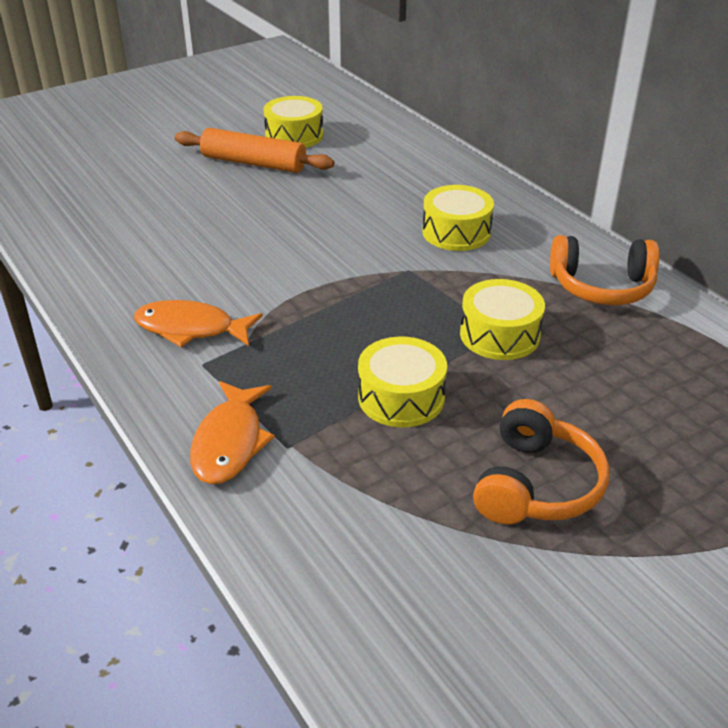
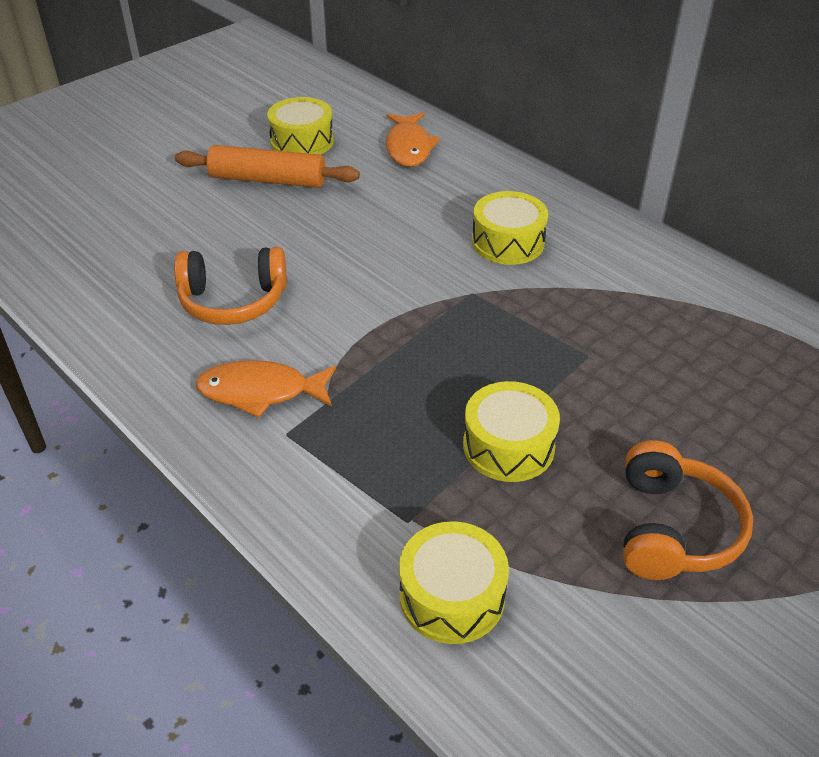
camera: 10 degrees left, 5 degrees up
(230, 442) = (344, 525): orange fish -> orange fish (409, 147)
(499, 334) = (587, 359): yellow drum -> yellow drum (452, 596)
(601, 287) = (672, 291): orange headphones -> orange headphones (233, 301)

